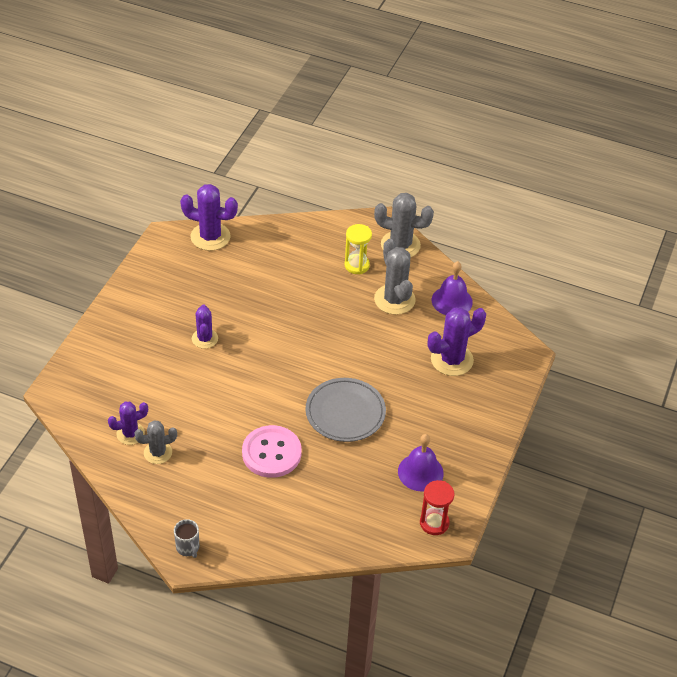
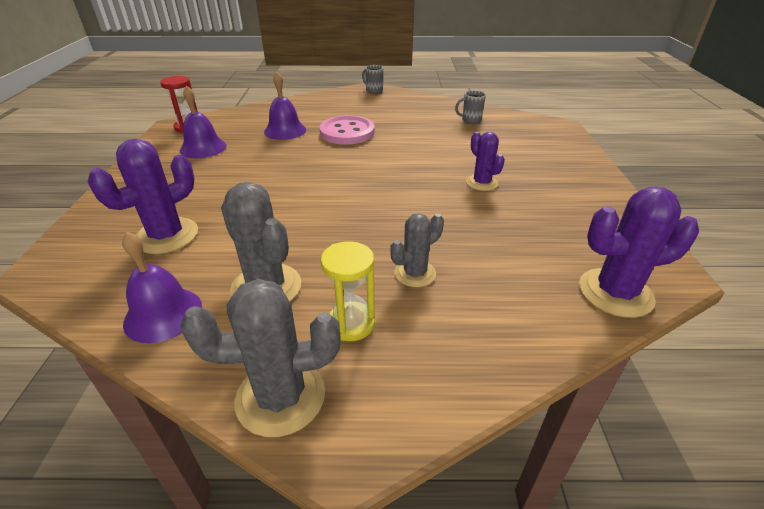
camera: 160 degrees right, 10 degrees down
(130, 434) = (470, 120): purple cactus -> grey mug
(158, 452) = (438, 116): grey cactus -> grey cactus (415, 273)
(333, 479) = (285, 130): none -> purple bell
(345, 412) = (291, 166): grey plate -> none

